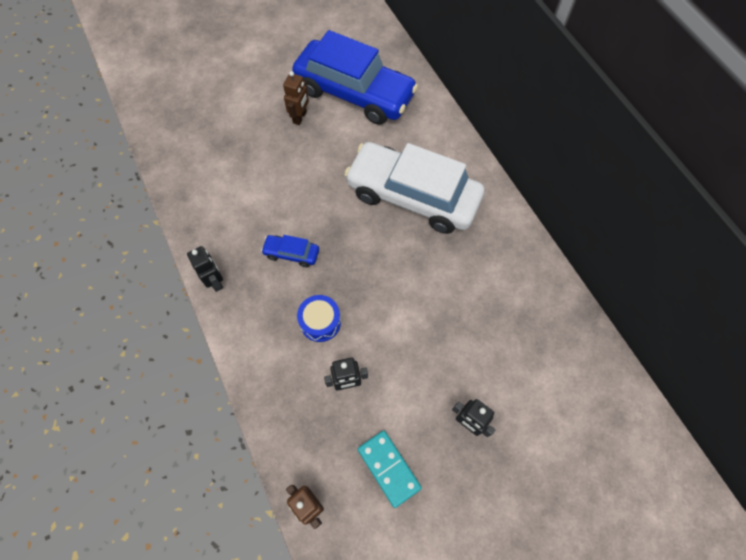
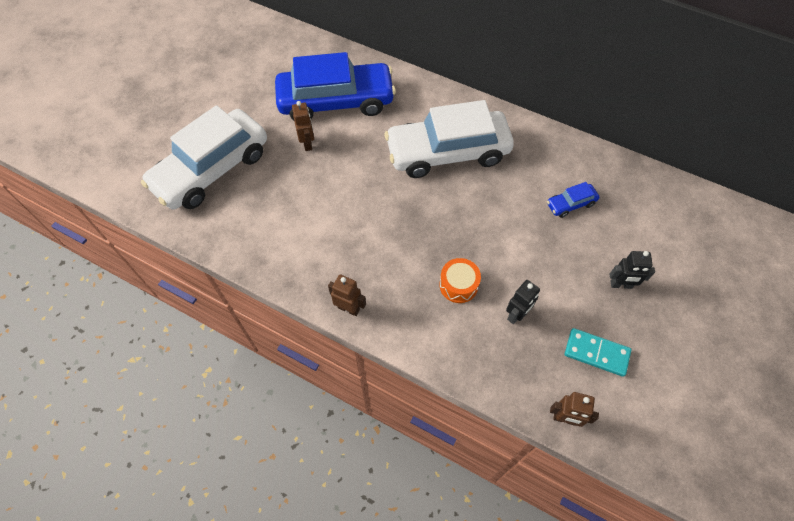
camera: 35 degrees left, 5 degrees down
(208, 96) = (212, 169): none -> white car
(215, 281) = (349, 308): black robot -> brown robot
(291, 253) = (392, 249): blue car -> blue car (570, 204)
(320, 322) = (458, 285): blue drum -> orange drum

